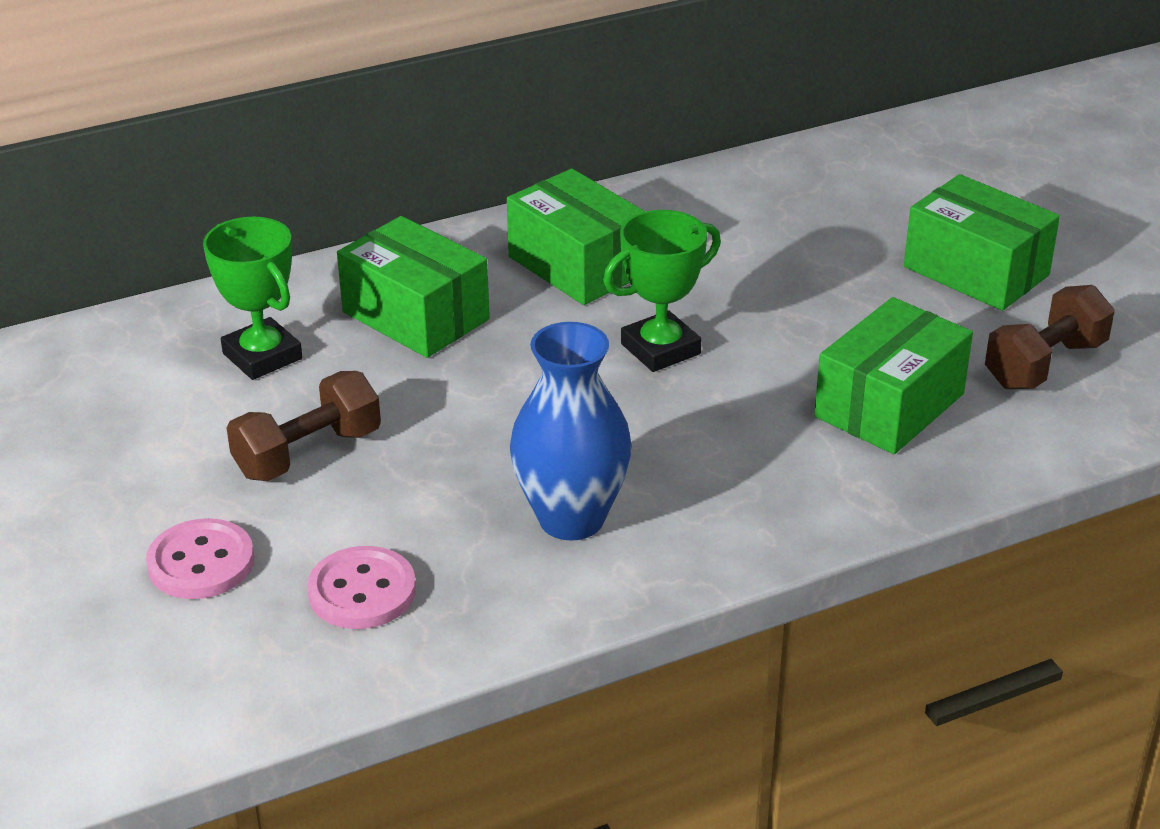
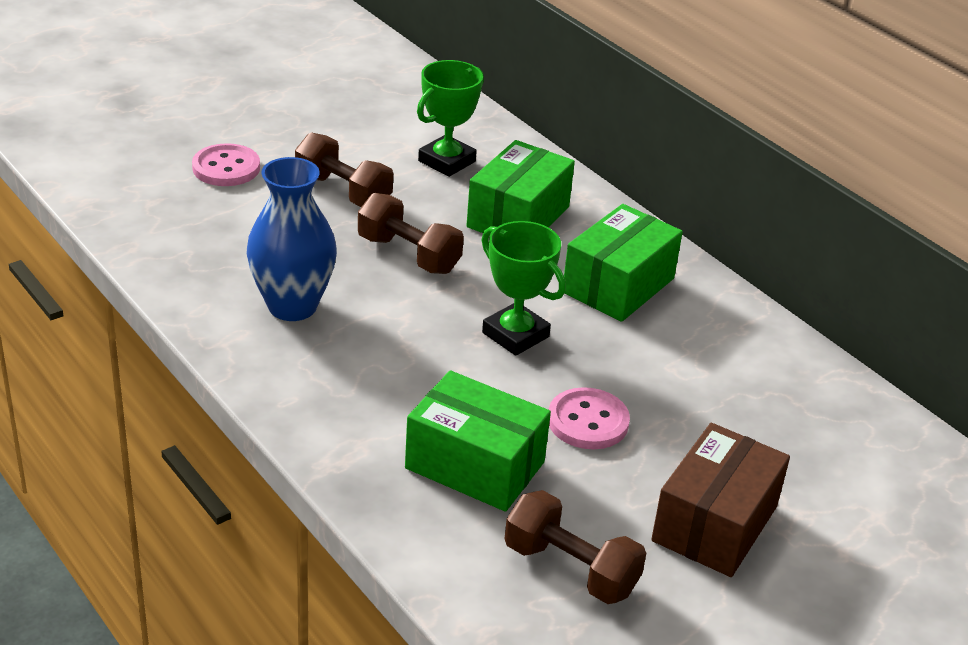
camera: 75 degrees right, 0 degrees up
(362, 591) = (205, 228): pink button -> pink button (588, 421)
(477, 411) = (409, 255): none -> brown dumbbell
(976, 271) = (715, 523): green box -> brown box

